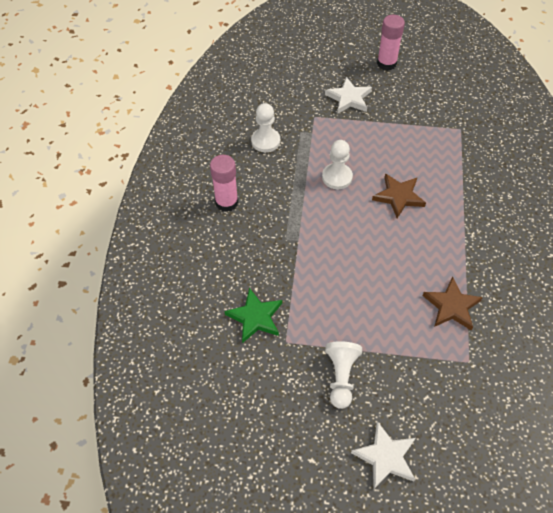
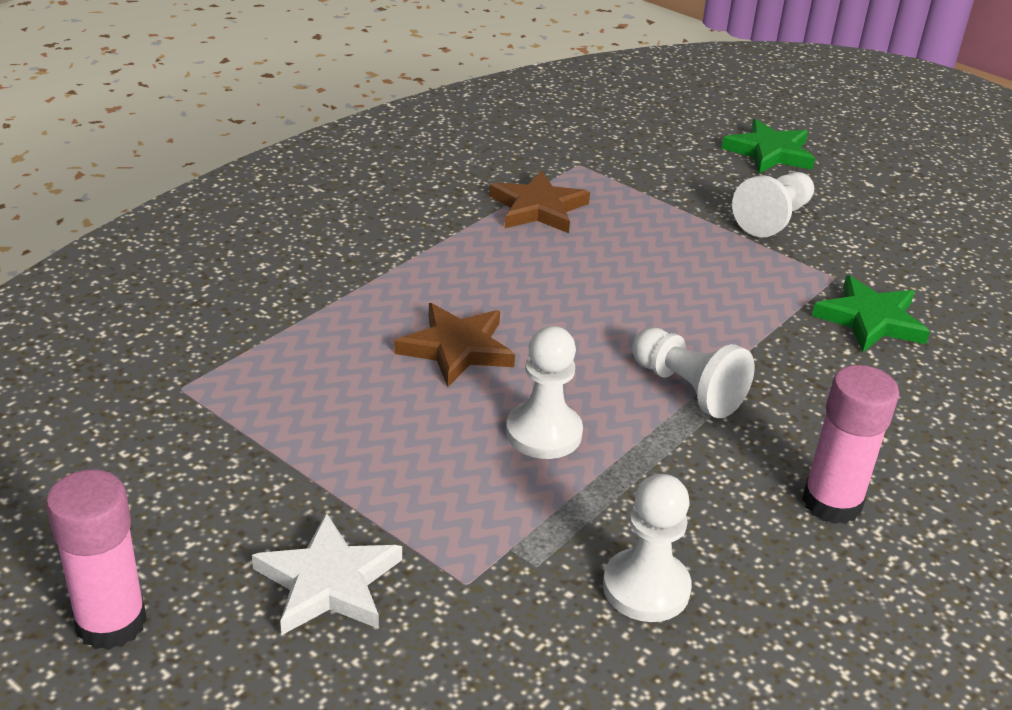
camera: 150 degrees left, 20 degrees down
(305, 226) = (687, 389): none -> white pawn
(385, 457) = (769, 152): white star -> green star

